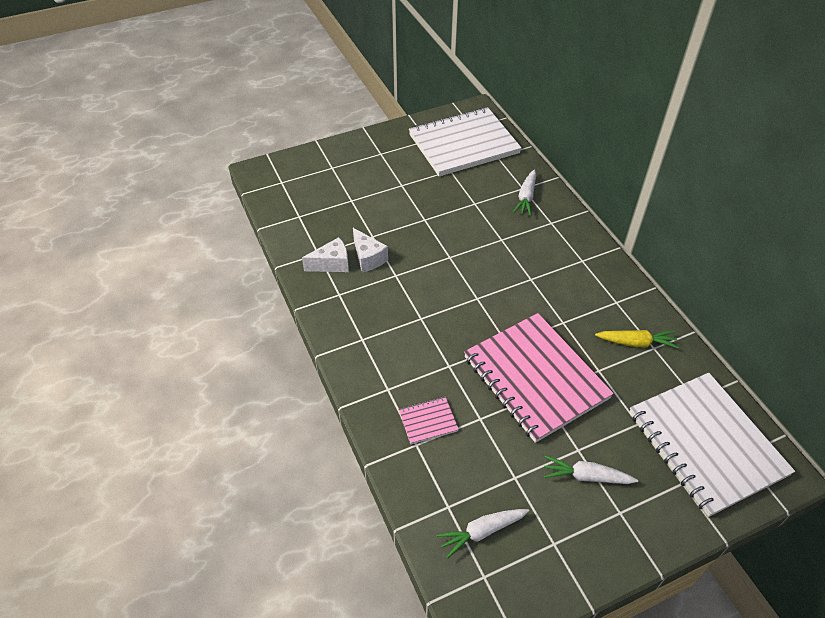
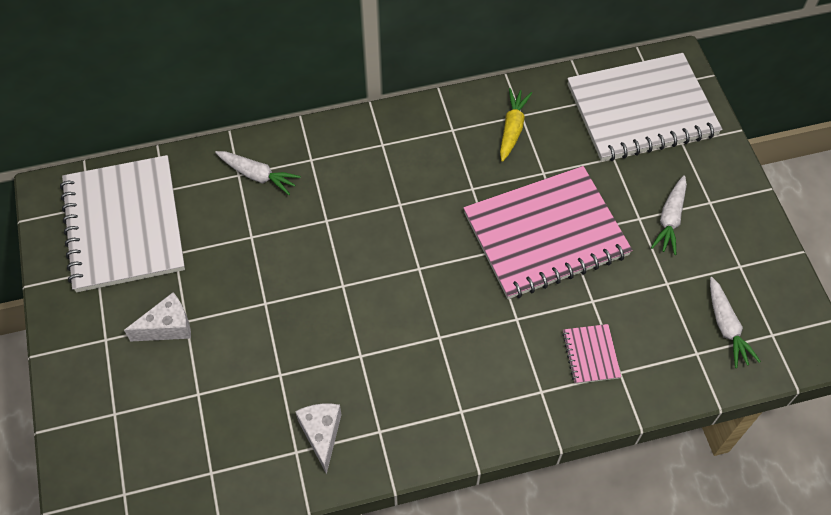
camera: 80 degrees left, 10 degrees up
(368, 258) = (321, 385): white cheese -> white cheese (168, 327)

